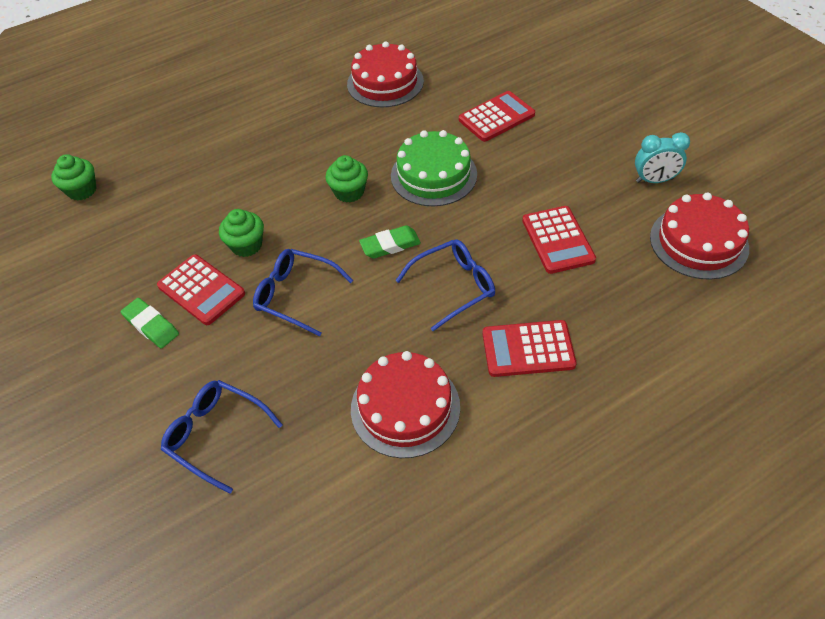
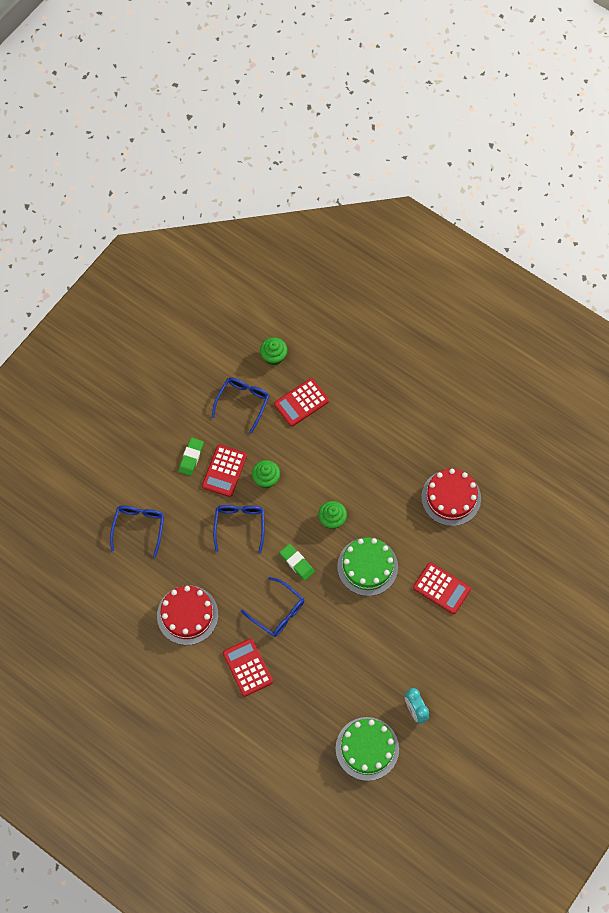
camera: 65 degrees right, 15 degrees up
(118, 240) = (242, 403): none -> blue glasses
(558, 240) = (337, 662): red calculator -> red calculator (301, 403)
(698, 242) = (367, 748): red cake -> green cake

